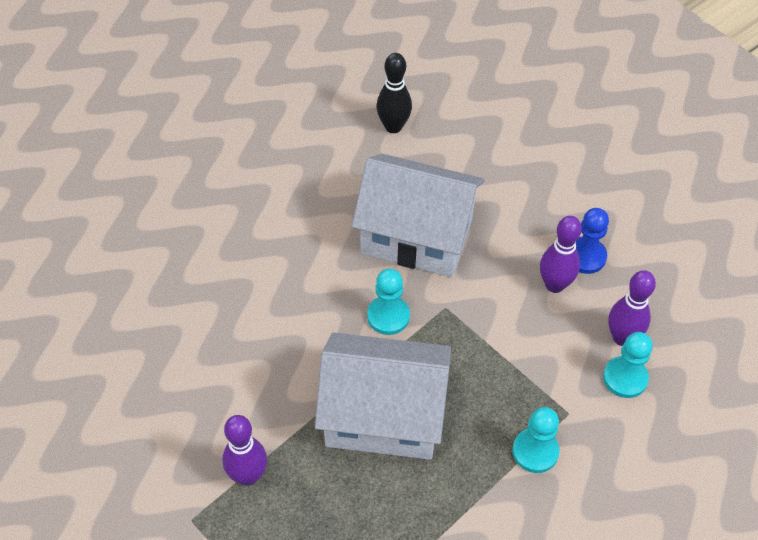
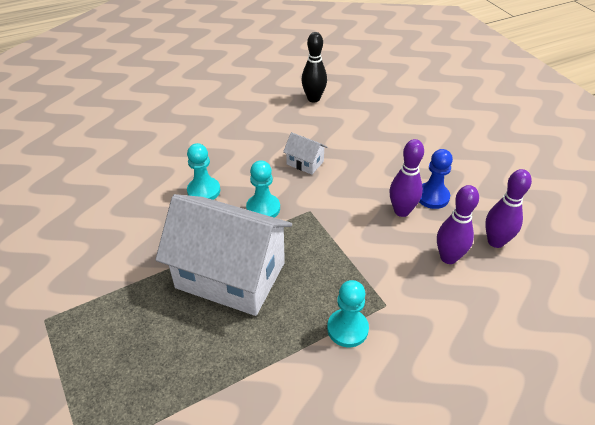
camera: 15 degrees right, 10 degrees down
(248, 476) = (104, 296): purple bowling pin -> purple bowling pin (495, 241)
(416, 236) = (305, 163): white house -> white house, size x0.41
(625, 378) = (443, 288): turquoise pawn -> turquoise pawn (204, 191)

